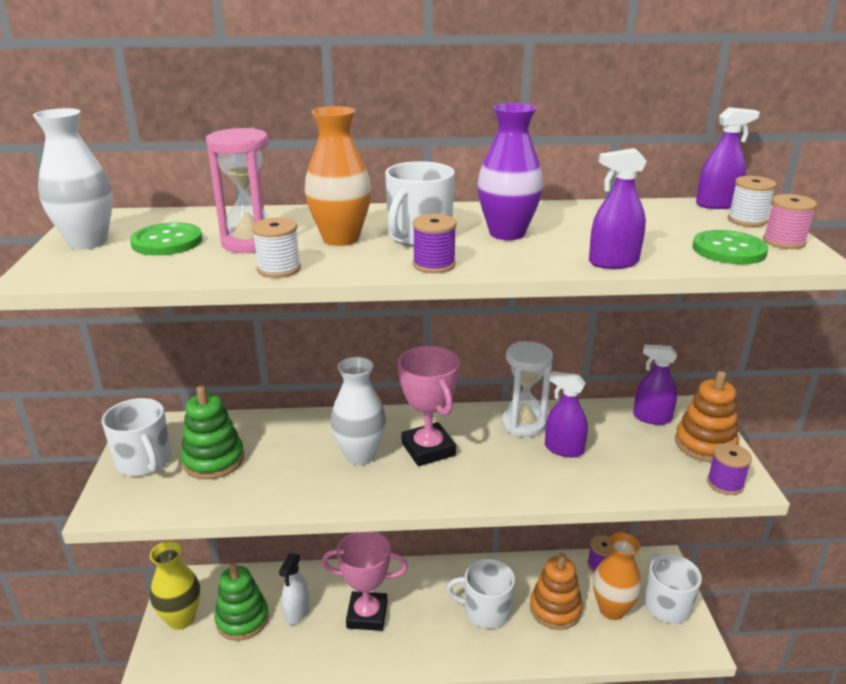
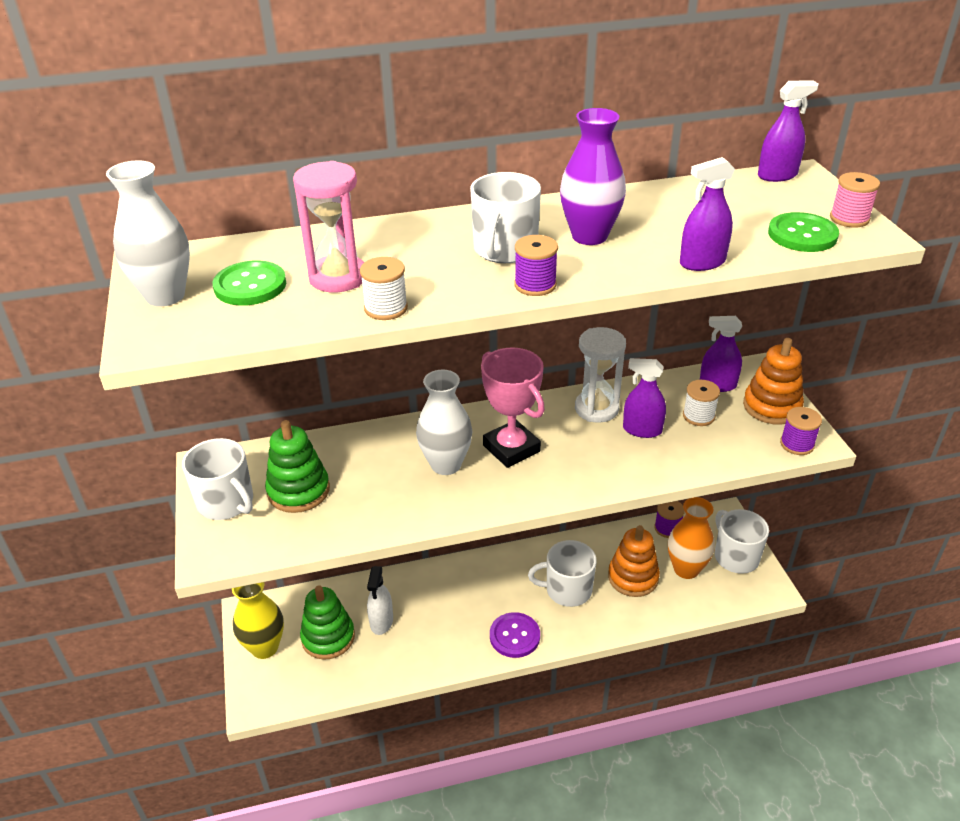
camera: 10 degrees left, 10 degrees up
(341, 239) = (428, 261): orange vase -> none
(367, 615) = (452, 612): pink trophy -> none
(421, 649) = (514, 636): none -> purple button
(747, 220) = (810, 194): white spool -> white spool (698, 416)

